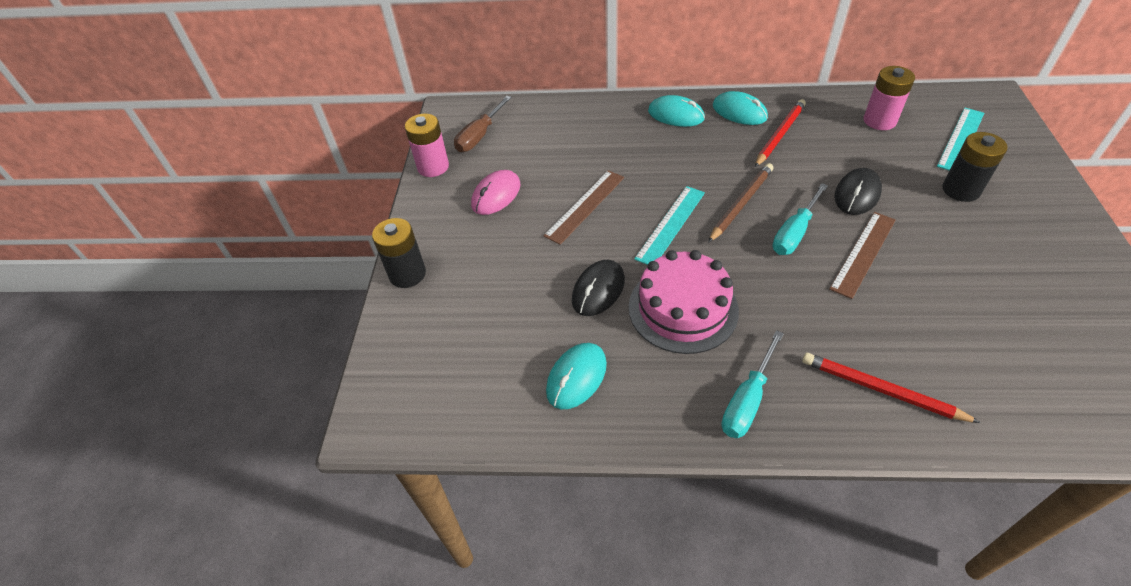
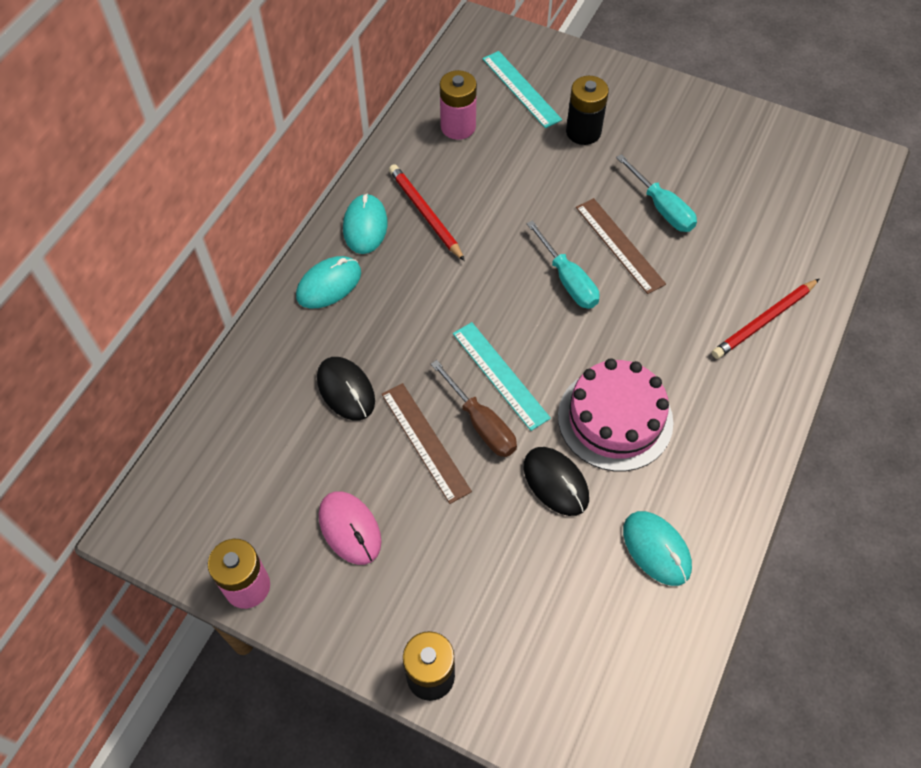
camera: 70 degrees left, 10 degrees up
(479, 136) = (221, 508): brown screwdriver -> brown screwdriver (481, 423)
(739, 112) = (365, 226): turquoise mouse -> turquoise mouse turned 60 degrees counterclockwise
(741, 204) = (505, 300): brown pencil -> none
(747, 400) = (737, 420): turquoise screwdriver -> turquoise screwdriver (662, 208)
(857, 194) = (546, 205): black mouse -> black mouse (346, 390)

